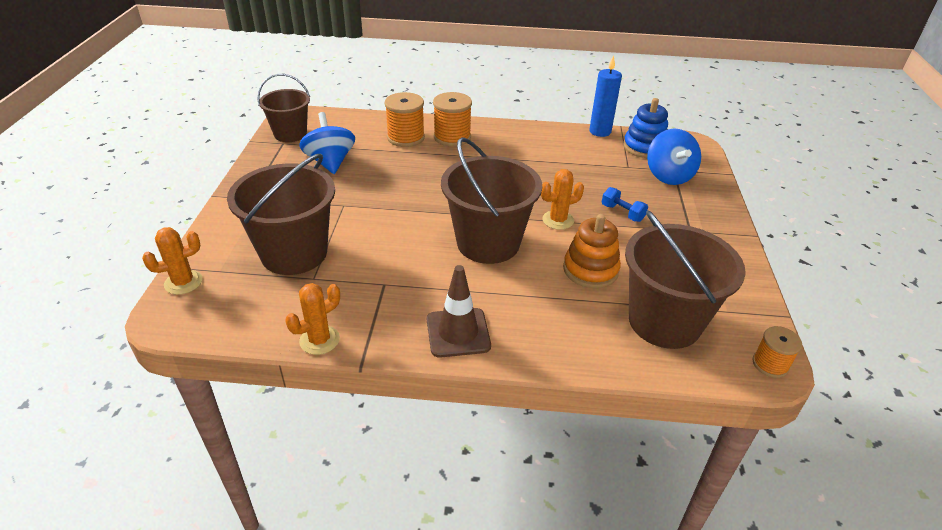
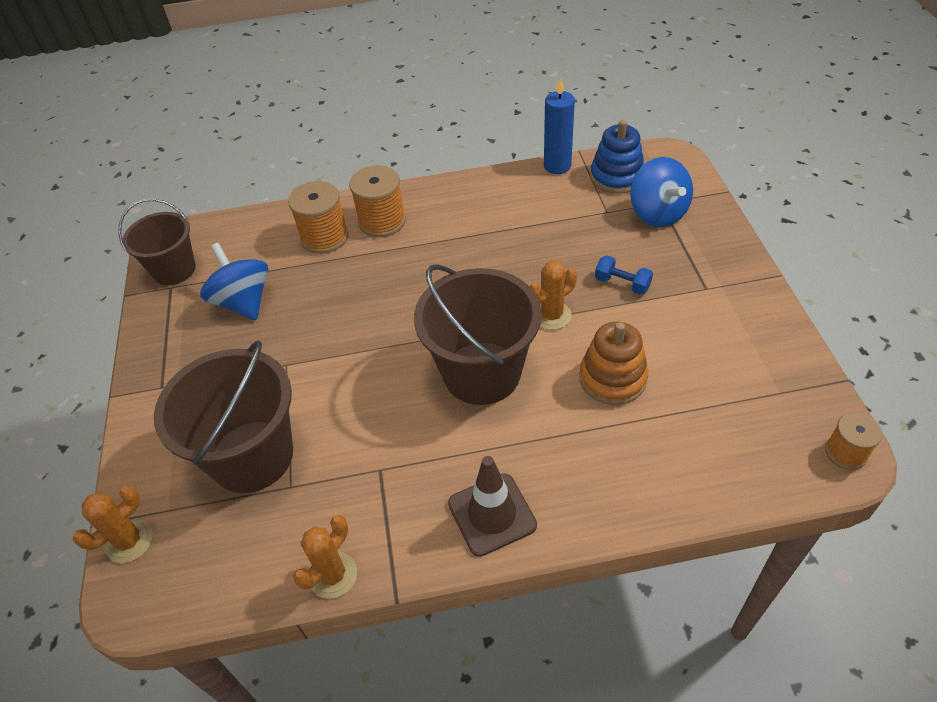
camera: 10 degrees left, 10 degrees up
(664, 322) = (717, 428): brown bucket -> none

